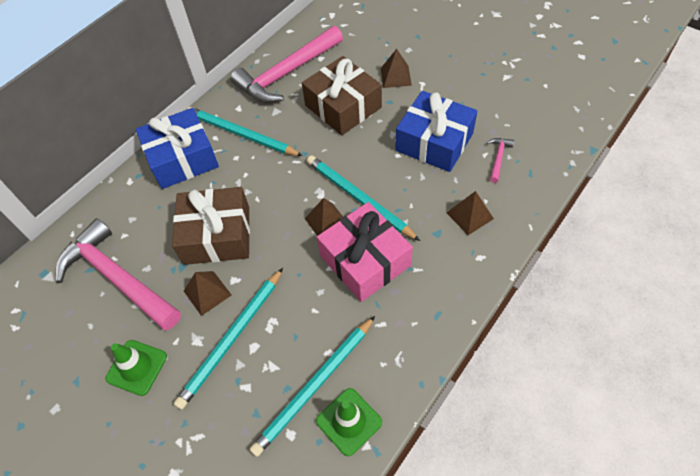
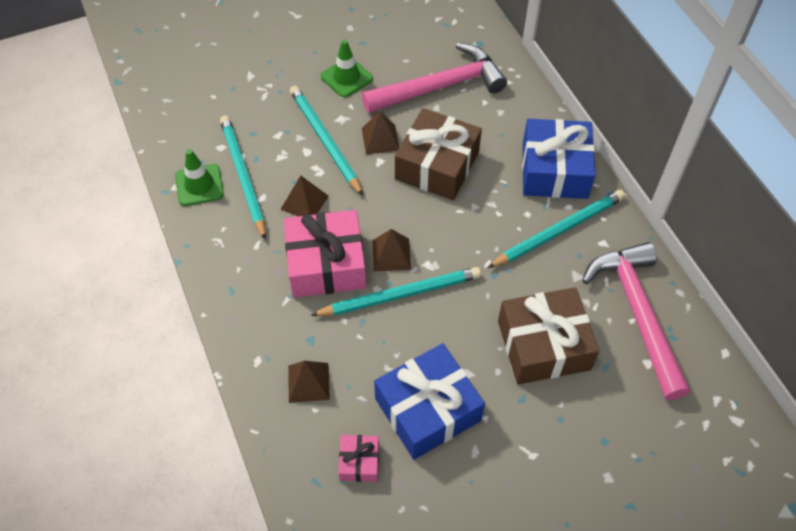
camera: 115 degrees right, 0 degrees up
(396, 76) = (563, 431): brown pyramid -> brown pyramid (304, 202)
(498, 158) = (359, 462): pink hammer -> pink gift

